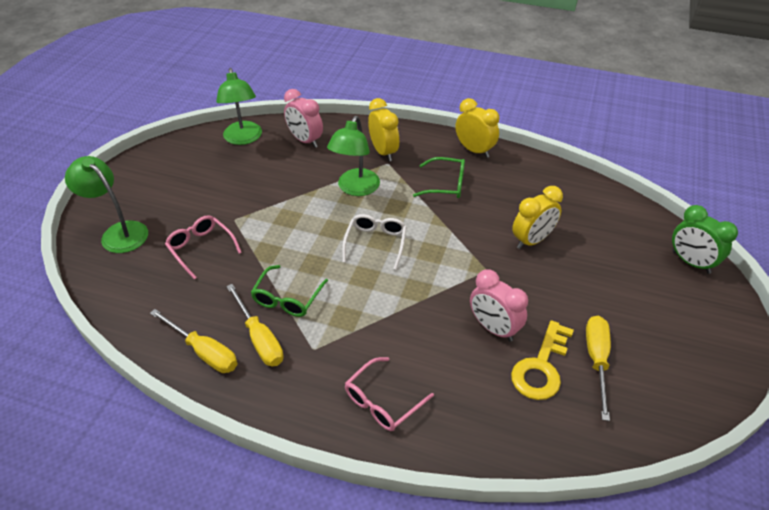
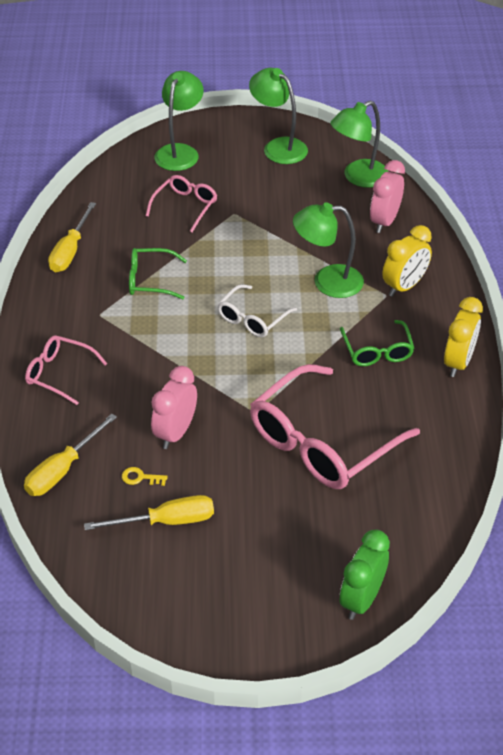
camera: 70 degrees right, 0 degrees up
(167, 170) = (278, 147): none -> green lamp
(259, 338) = (97, 278): yellow screwdriver -> yellow screwdriver (62, 470)
(376, 243) = (252, 319): white glasses -> white glasses turned 135 degrees clockwise
(532, 240) = (322, 442): yellow clock -> pink glasses
(541, 367) = (140, 477): yellow key -> yellow key, size x0.44

